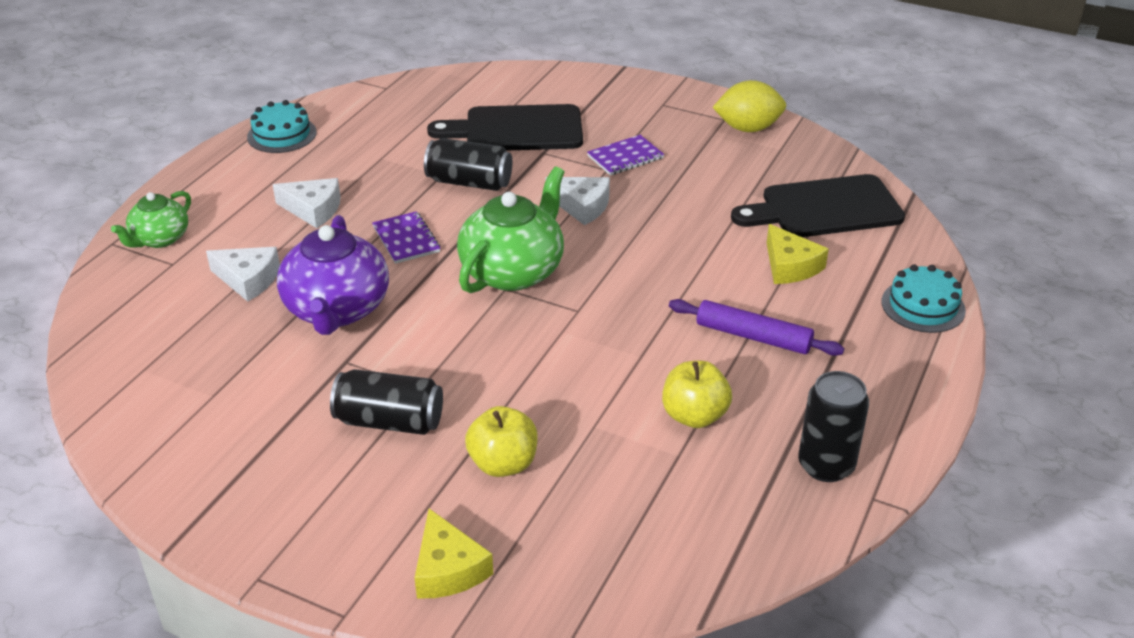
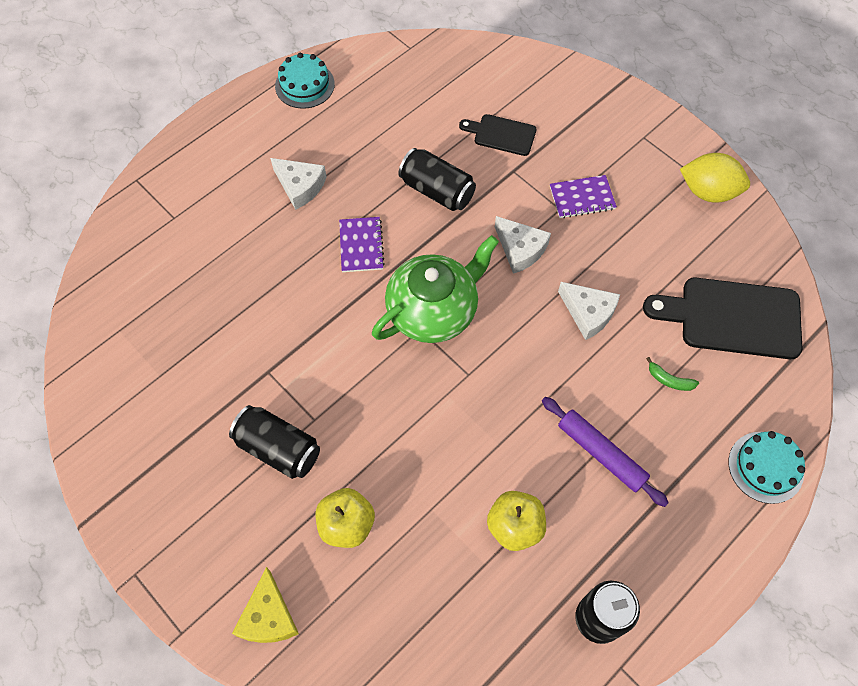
camera: 20 degrees right, 25 degrees up
(159, 239) = (172, 186): green teapot -> none
(248, 279) = (224, 254): white cheese -> white cheese (588, 313)
(337, 310) = (280, 311): purple teapot -> none
(517, 129) = (501, 134): black cutting board -> black cutting board, size x0.55
(790, 266) = (669, 380): yellow cheese -> green banana

